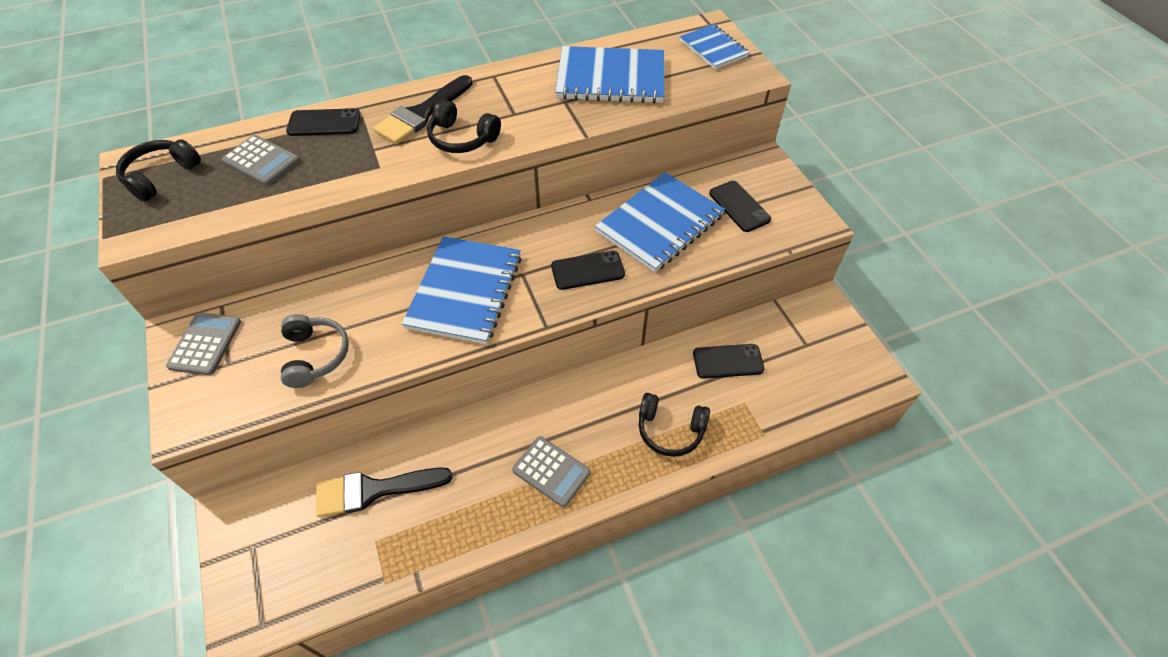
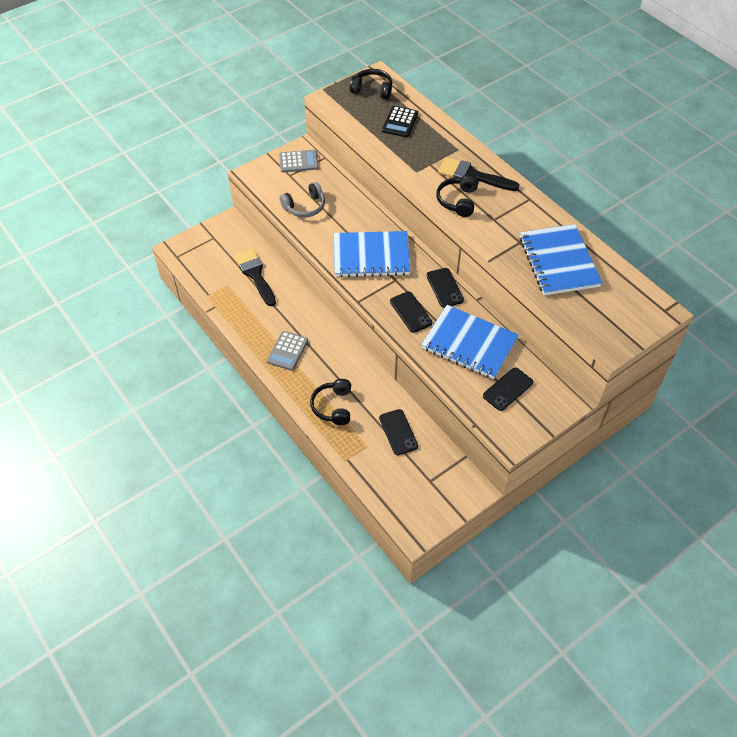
camera: 75 degrees right, 0 degrees up
(261, 161) = (400, 122): grey calculator -> black calculator
(324, 123) = (443, 136): black phone -> black phone (444, 288)
(713, 48) = (630, 317): blue notebook -> none

